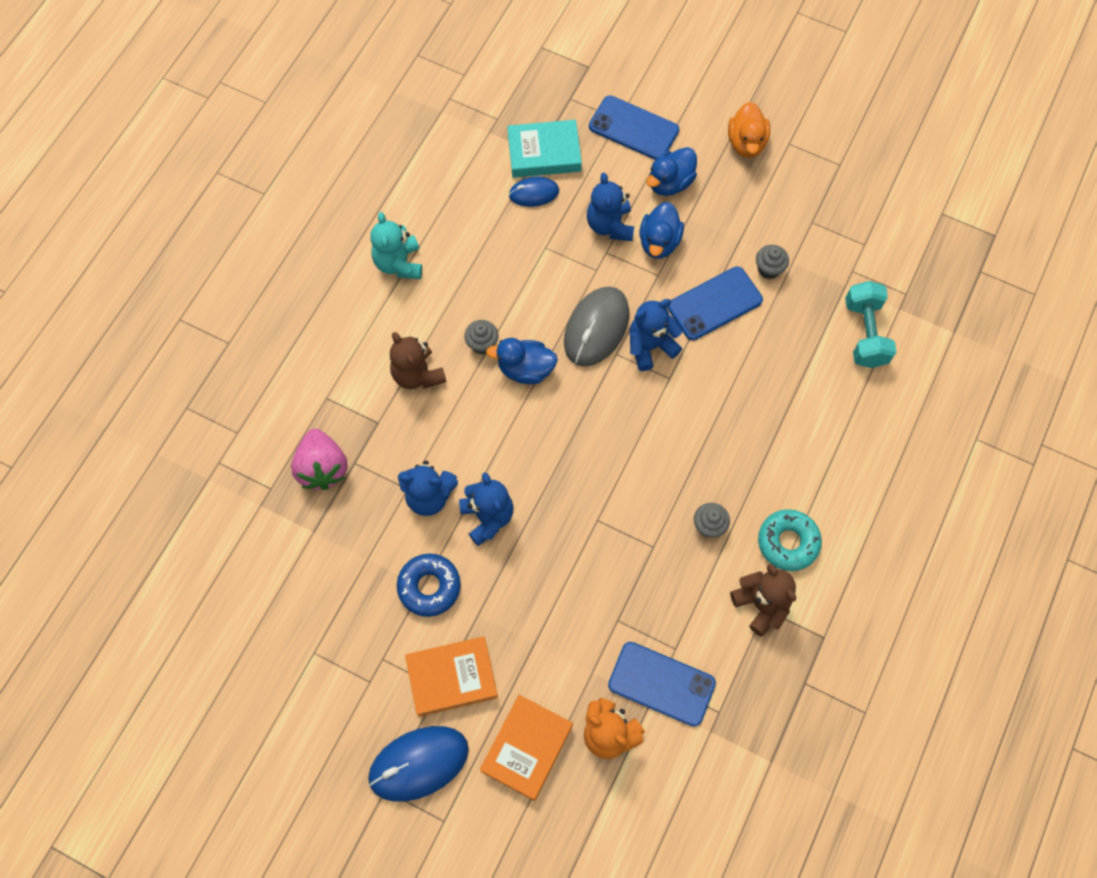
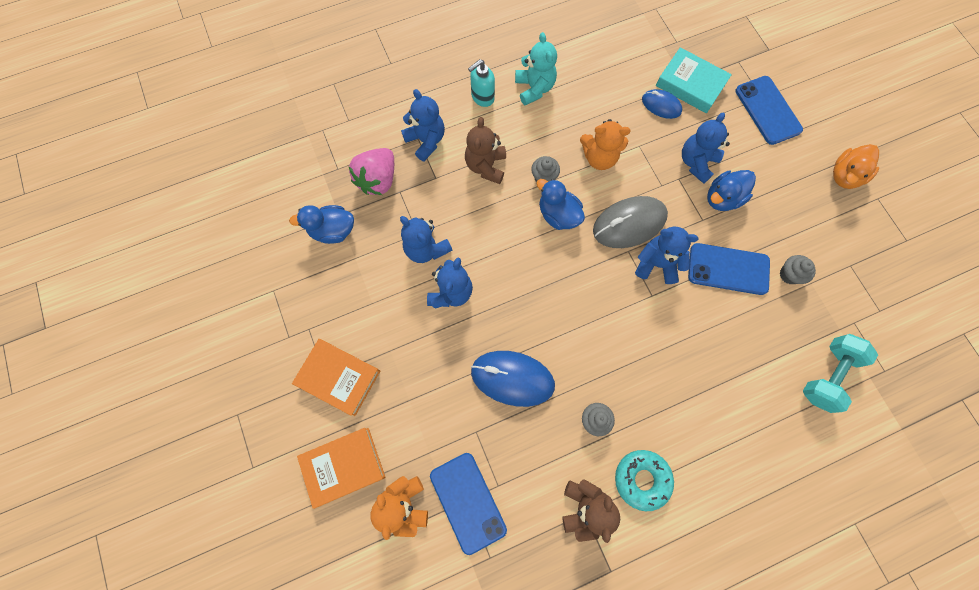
camera: 40 degrees right, 5 degrees up
(336, 394) = (426, 141): none -> blue teddy bear
(355, 310) = (482, 97): none -> turquoise soap dispenser
(399, 263) = (534, 88): turquoise teddy bear -> turquoise teddy bear turned 135 degrees clockwise
(418, 763) = (270, 416): blue mouse -> blue mouse (512, 378)
(429, 587) = (376, 307): blue donut -> none
(518, 286) = (599, 157): none -> orange teddy bear
(670, 183) = (764, 164): blue duck -> blue duck (333, 231)

